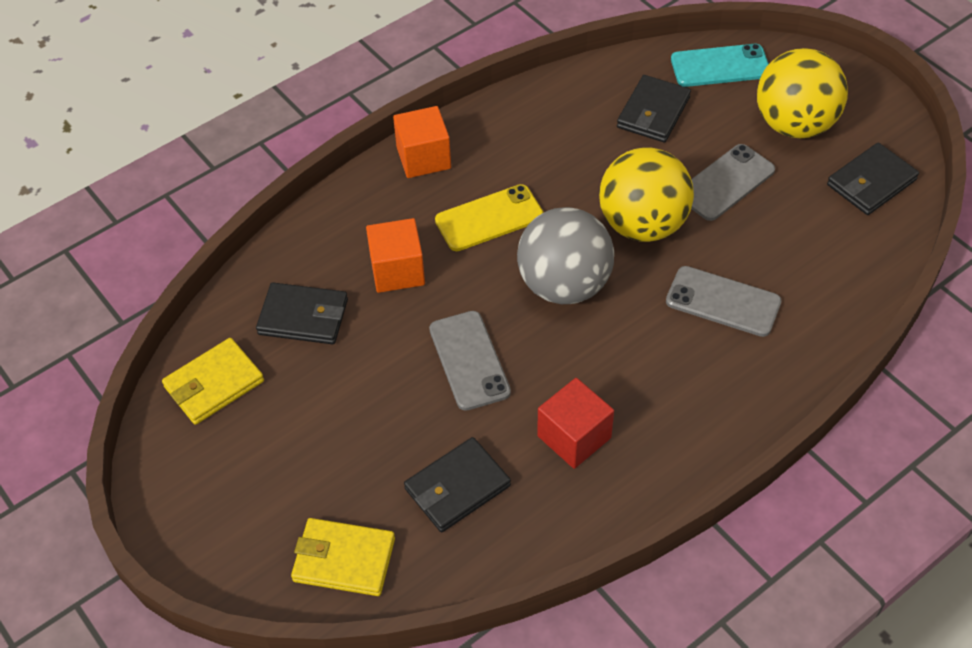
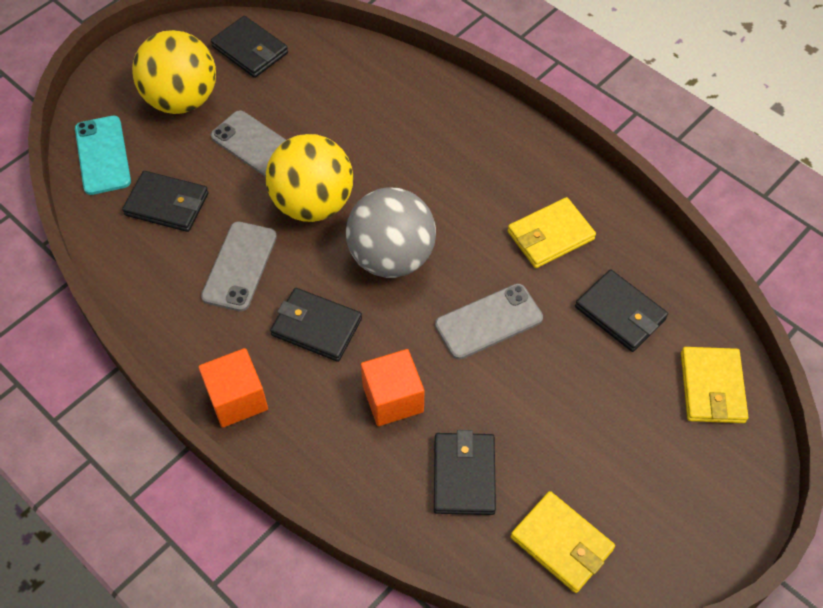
camera: 100 degrees left, 5 degrees up
(489, 218) = (316, 327): yellow phone -> black wallet
(574, 437) = (550, 235): red cube -> yellow wallet
(723, 302) = (393, 143): grey phone -> grey phone (239, 266)

